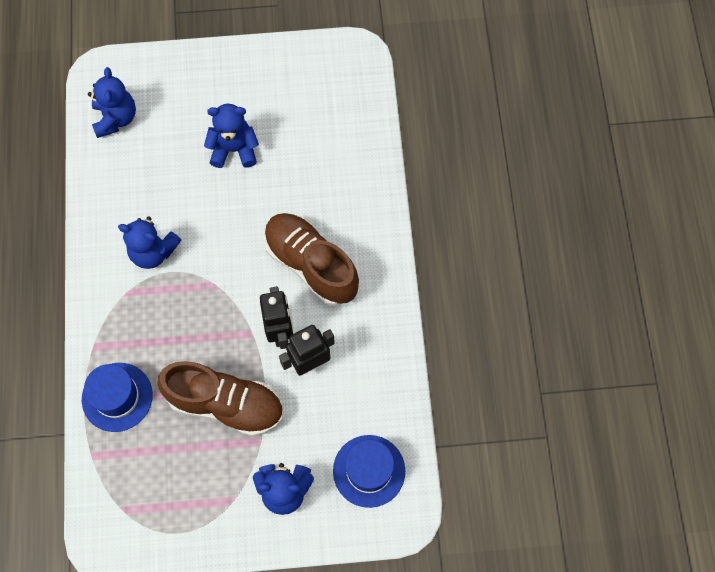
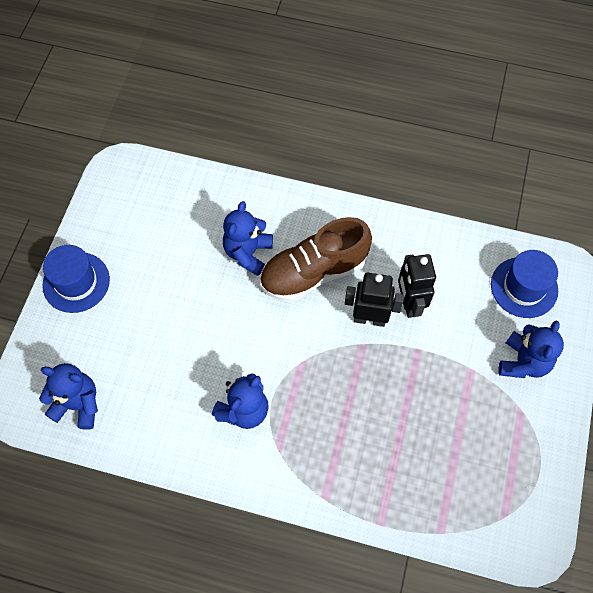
camera: 70 degrees left, 5 degrees down
(117, 397) = (386, 489): blue hat -> blue hat (76, 282)
(226, 404) = (425, 388): brown shoe -> none
(234, 149) = (166, 302): blue teddy bear -> blue teddy bear (248, 253)

